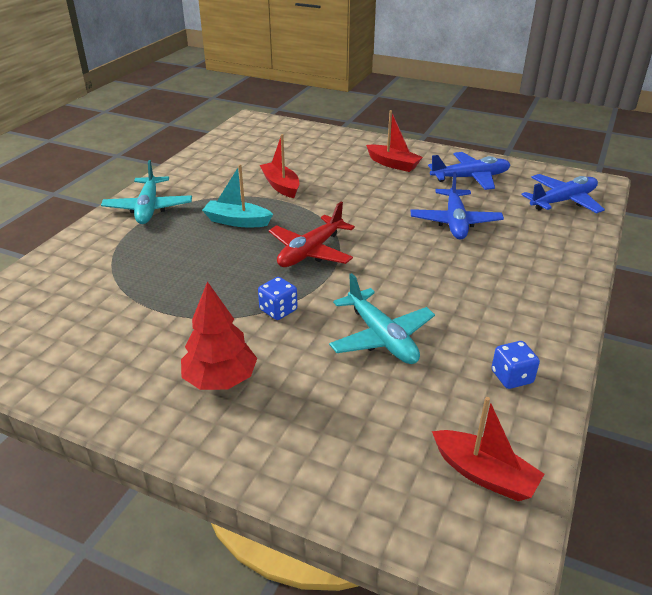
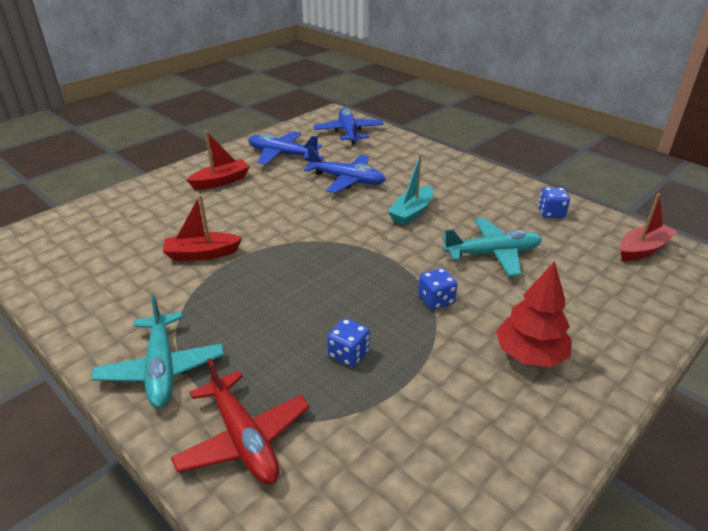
camera: 70 degrees left, 0 degrees up
(148, 208) = (162, 369): turquoise plane -> turquoise plane turned 60 degrees clockwise
(187, 277) = (348, 354): none -> blue dice
(237, 221) = (255, 298): turquoise boat -> turquoise boat (411, 212)
(310, 252) = (347, 262): red plane -> red plane (244, 438)
(470, 178) = (281, 154): blue plane -> blue plane turned 75 degrees counterclockwise

